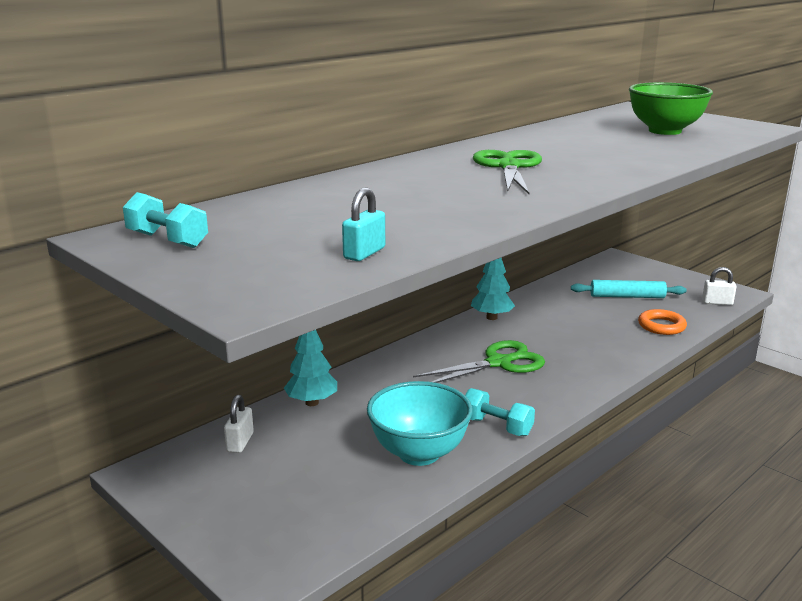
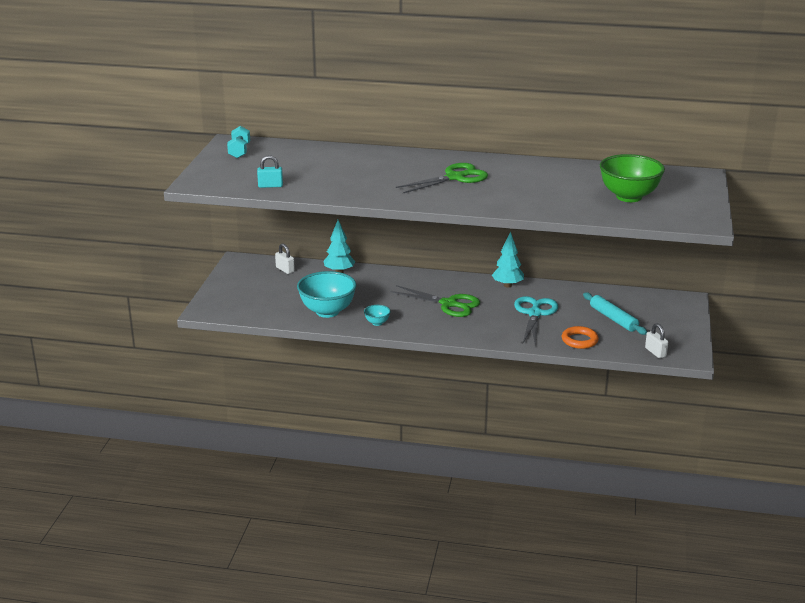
camera: 55 degrees right, 5 degrees up
(240, 442) = (285, 270): white padlock -> white padlock turned 75 degrees clockwise
(496, 426) = (377, 323): turquoise dumbbell -> turquoise bowl
(576, 326) = (535, 314): none -> turquoise scissors

